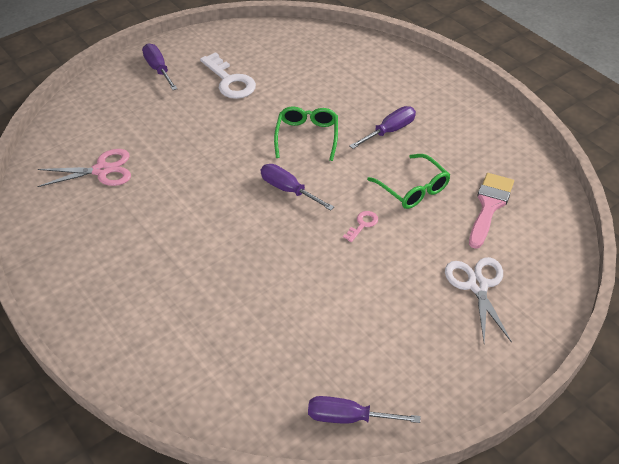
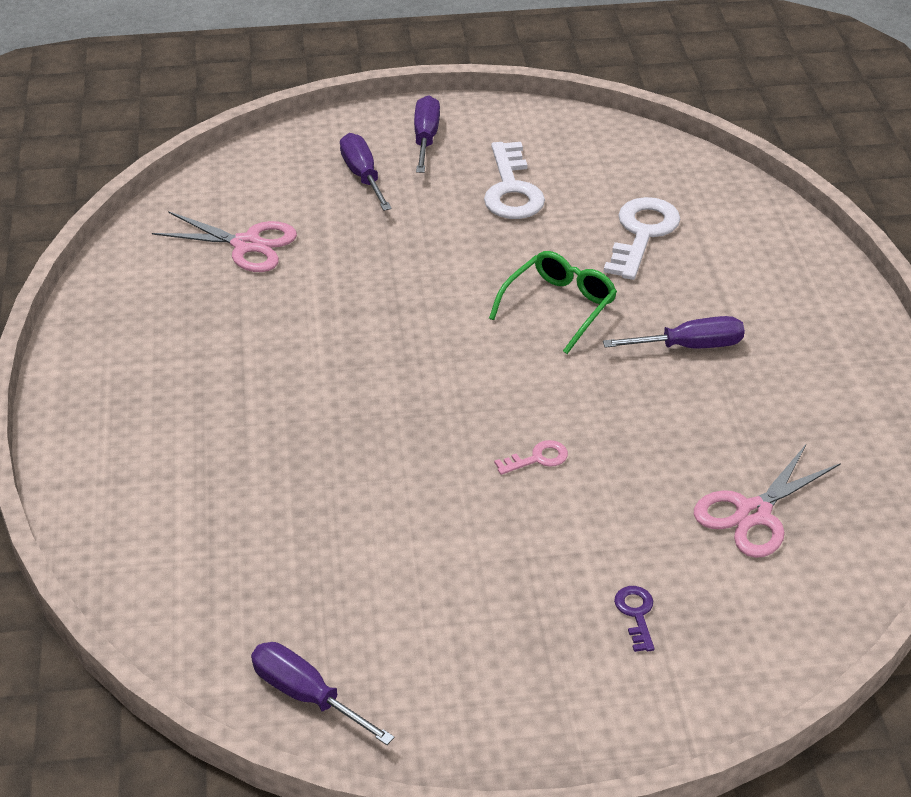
camera: 30 degrees right, 5 degrees down
(288, 190) = (471, 369): purple screwdriver -> purple screwdriver (363, 176)
(318, 80) = (642, 234): none -> white key
(413, 189) = (655, 442): green glasses -> none
(477, 285) = (636, 614): white scissors -> purple key
(489, 206) = (753, 513): pink brush -> pink scissors

